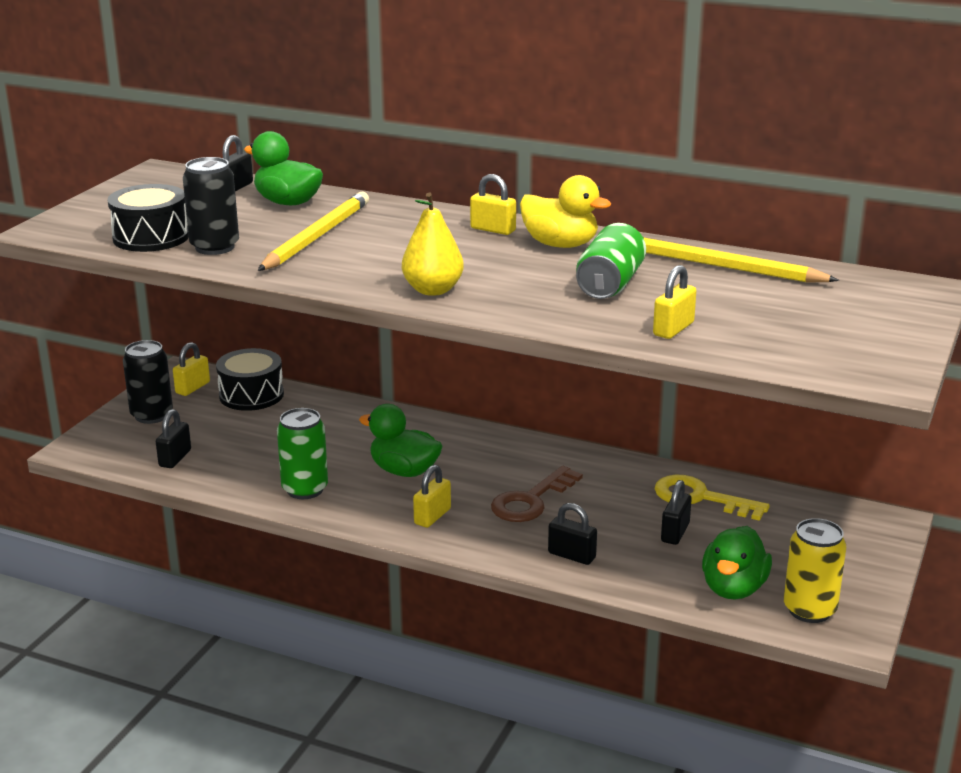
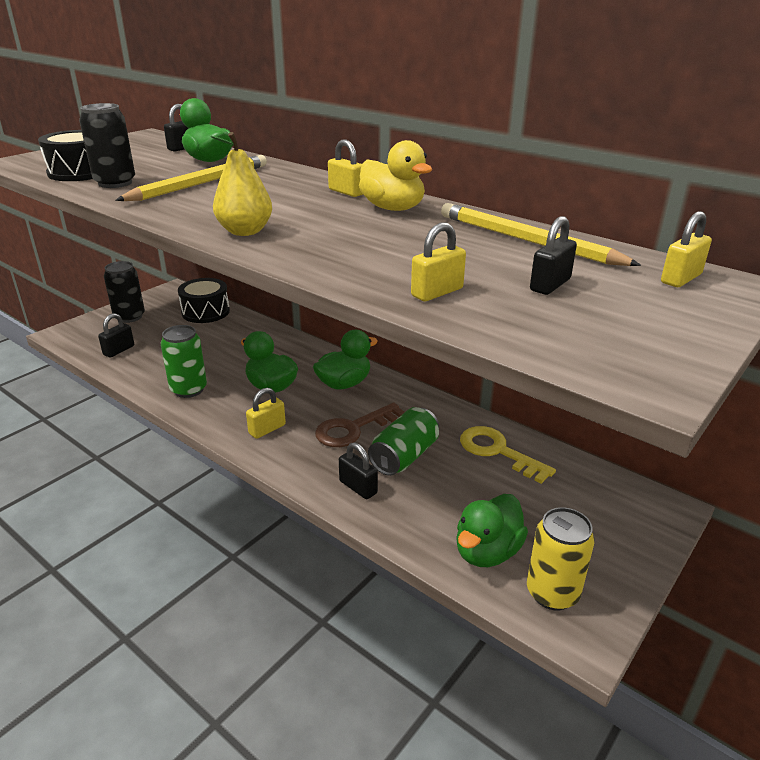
camera: 15 degrees right, 5 degrees up
(192, 388) = (171, 301): yellow padlock -> yellow padlock (681, 279)
(489, 455) = (344, 384): none -> green duck
(609, 284) = (408, 244): green can -> green can (404, 456)
(675, 533) = (459, 481): black padlock -> black padlock (550, 285)

